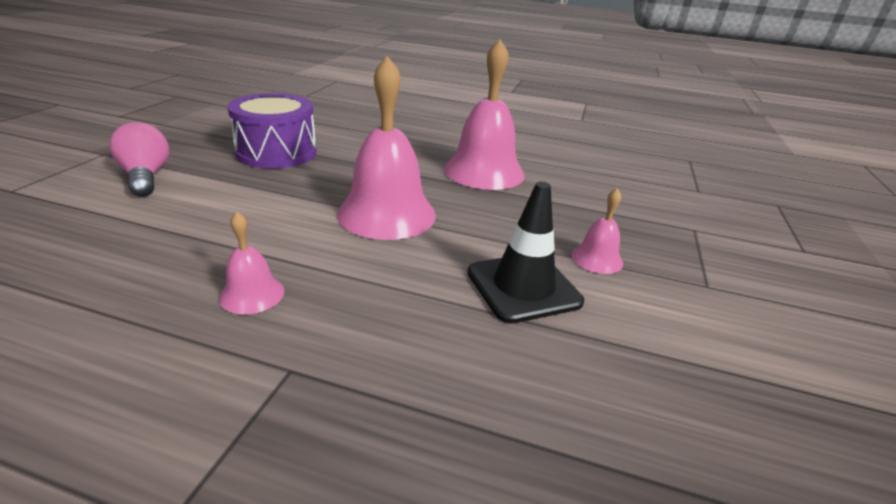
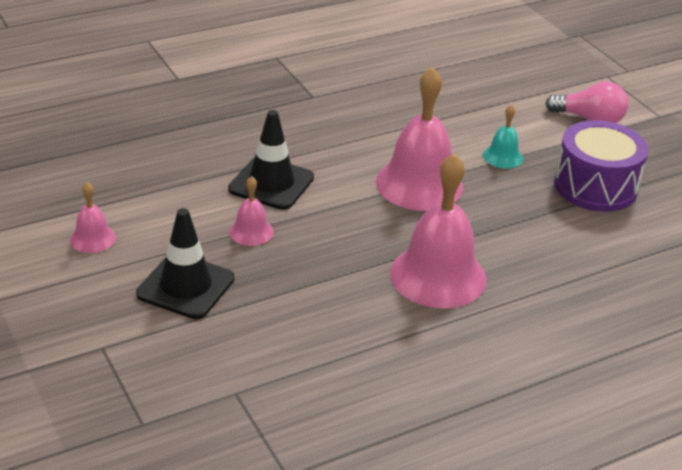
camera: 135 degrees right, 5 degrees up
(252, 294) = (383, 107): pink bell -> pink bell (92, 238)
(279, 194) = (502, 157): none -> turquoise bell
(700, 252) = (185, 286): none -> black traffic cone

